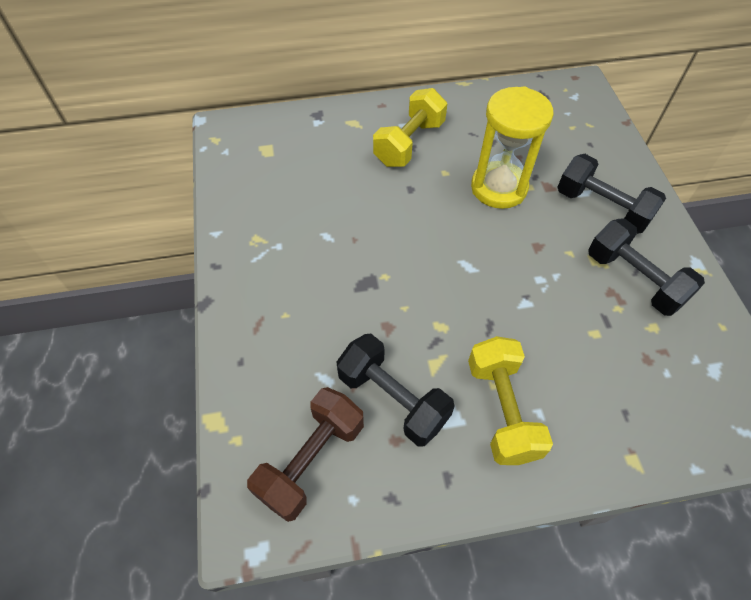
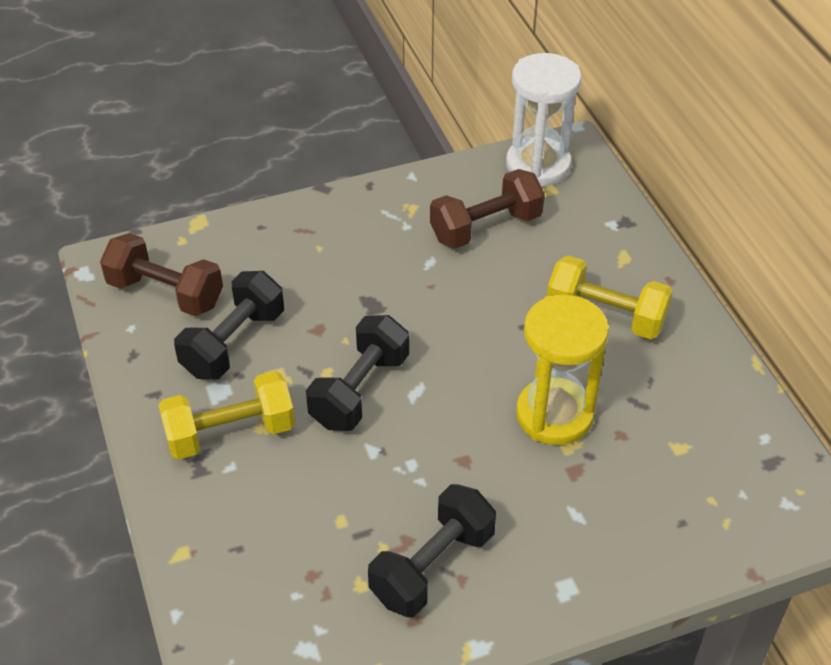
camera: 80 degrees right, 10 degrees down
(237, 150) = (538, 165): none -> white hourglass
(297, 193) = (486, 227): none -> brown dumbbell
(602, 208) = (552, 533): black dumbbell -> black dumbbell (359, 390)

